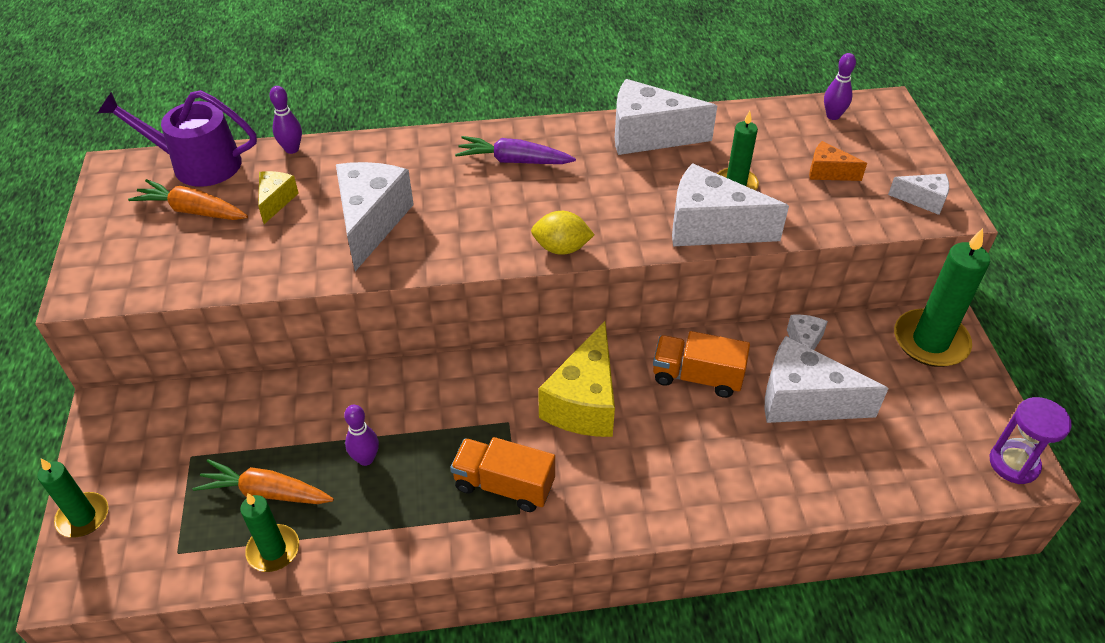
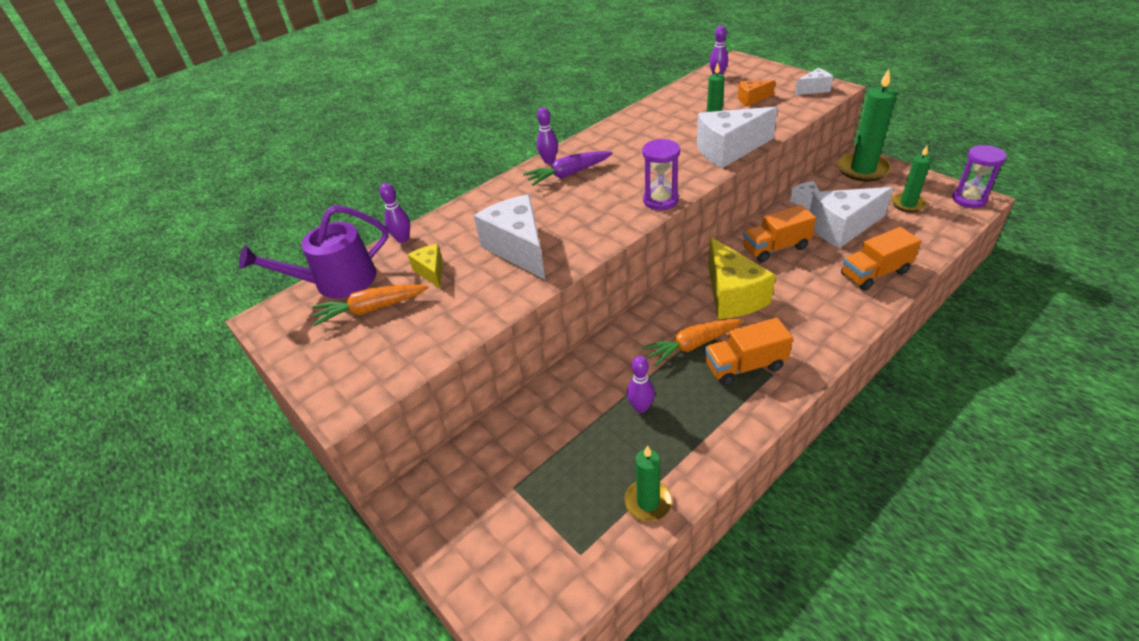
camera: 30 degrees left, 5 degrees down
(83, 517) = (475, 584): green candle -> green candle (907, 204)
(266, 492) = (598, 471): orange carrot -> orange carrot (692, 345)
(515, 133) = (549, 161): none -> purple bowling pin
(561, 248) = (660, 200): yellow lemon -> purple hourglass
(648, 136) = (632, 127): white cheese -> none
(766, 478) = (874, 273): none -> orange truck

